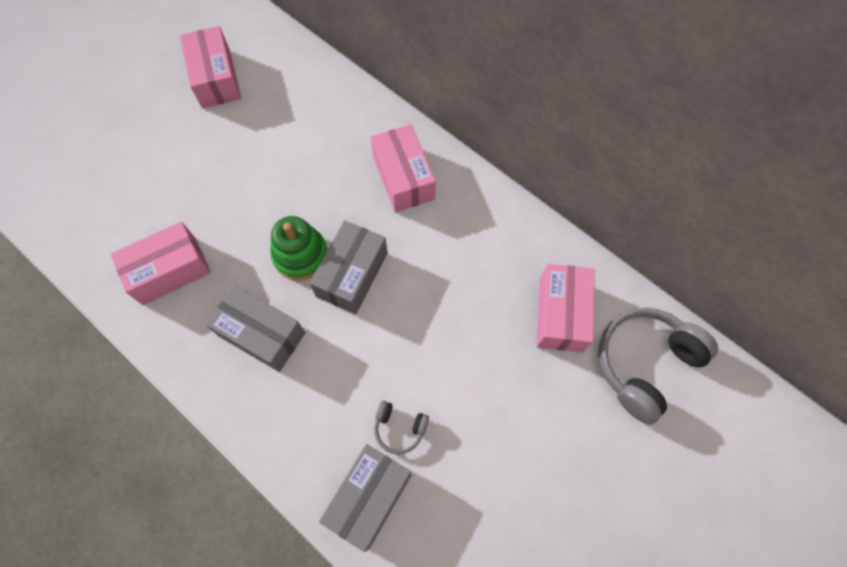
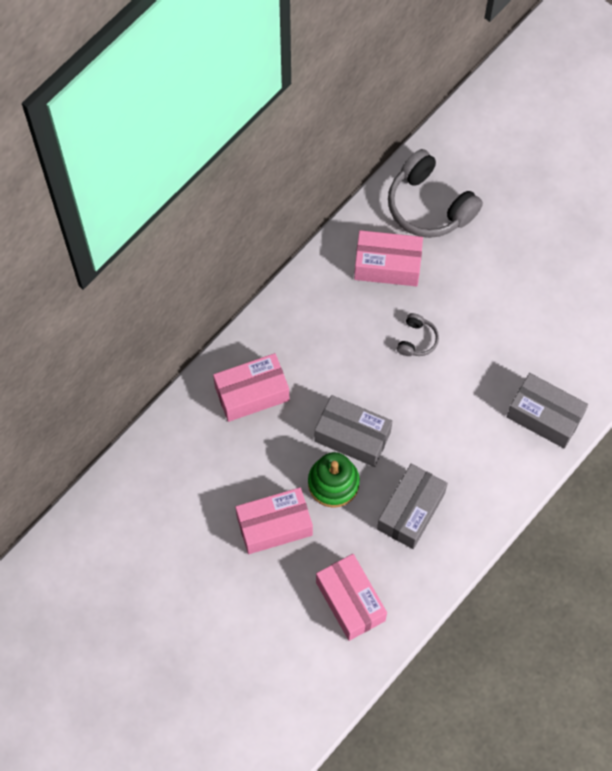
camera: 90 degrees left, 0 degrees up
(216, 78) = (128, 583): pink box -> pink box (274, 526)
(399, 428) = (489, 394): grey headphones -> grey headphones (416, 340)

